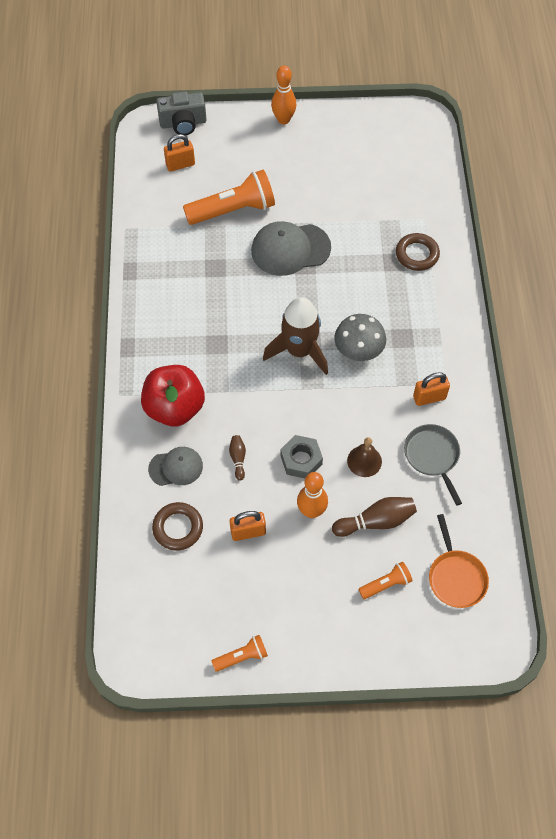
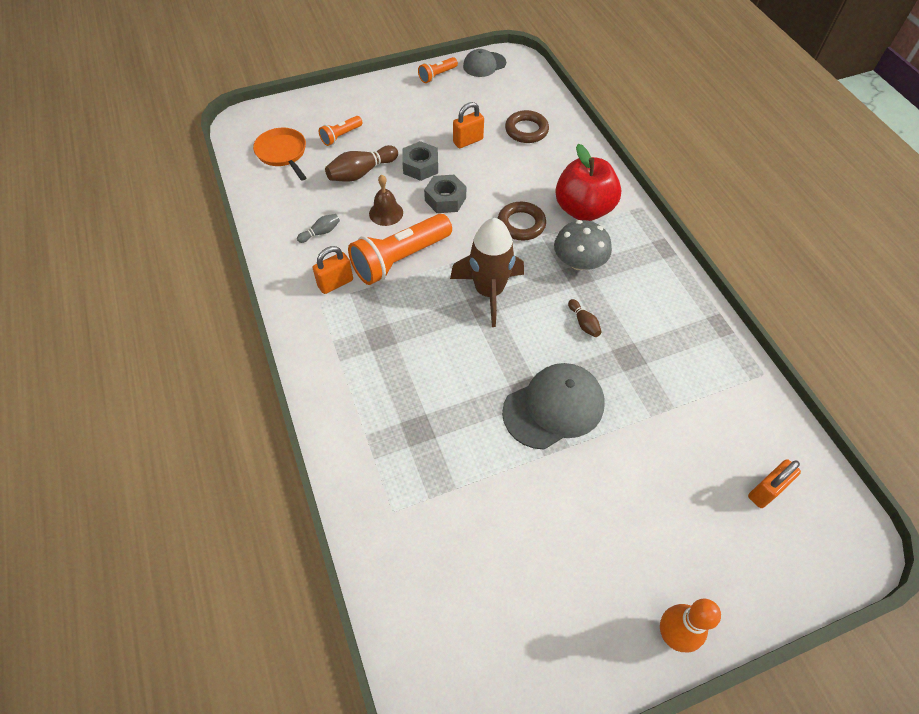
camera: 160 degrees right, 5 degrees down
(176, 467) = (553, 167): grey cap -> grey cap (484, 64)
(183, 123) = (814, 569): grey camera -> none
(233, 210) = (653, 441): orange flashlight -> orange flashlight (400, 259)
(238, 459) = (502, 186): brown bowling pin -> brown bowling pin (583, 323)
(311, 511) = (420, 166): orange bowling pin -> grey nut
(358, 349) = (425, 311): grey mushroom -> grey mushroom (579, 262)
(417, 254) = (390, 450): brown ring -> brown ring (521, 224)
(432, 456) = (321, 233): grey pan -> grey bowling pin

